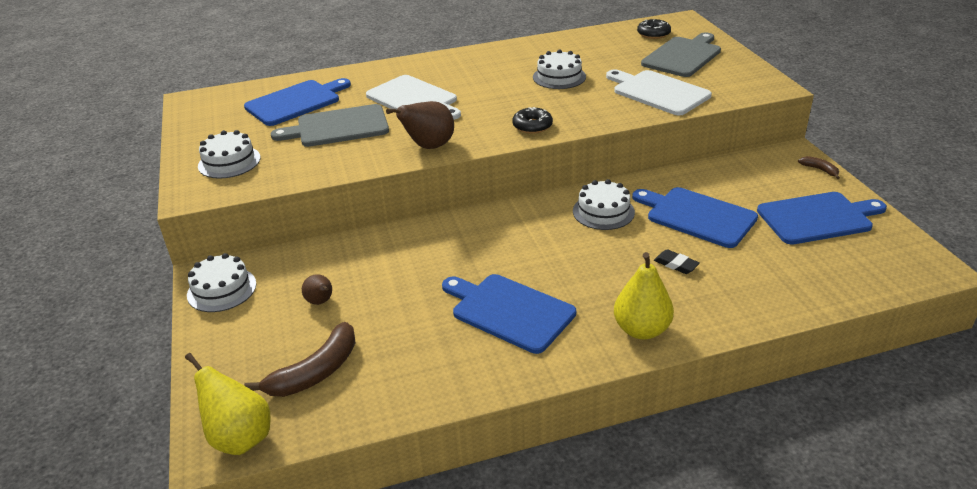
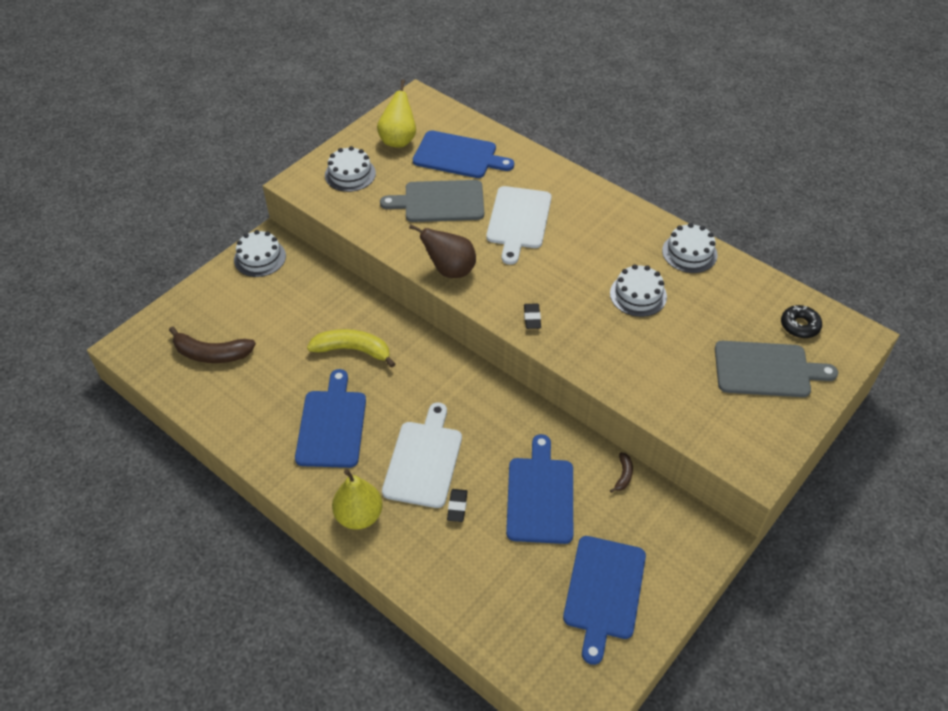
camera: 55 degrees right, 15 degrees up
(240, 438) = (140, 352): yellow pear -> yellow pear (398, 140)
(320, 302) = (278, 315): brown pear -> none
(338, 127) = (440, 202): grey cutting board -> grey cutting board turned 45 degrees counterclockwise
(426, 266) = (353, 350): none -> yellow banana
(532, 126) = (532, 318): black donut -> black eraser
(603, 212) = (499, 426): white cake -> white cake (689, 253)
(658, 92) = (668, 380): white cutting board -> white cutting board (424, 460)
(818, 218) = (603, 591): blue cutting board -> blue cutting board turned 60 degrees clockwise
(820, 170) = (696, 569): brown banana -> brown banana (623, 475)

